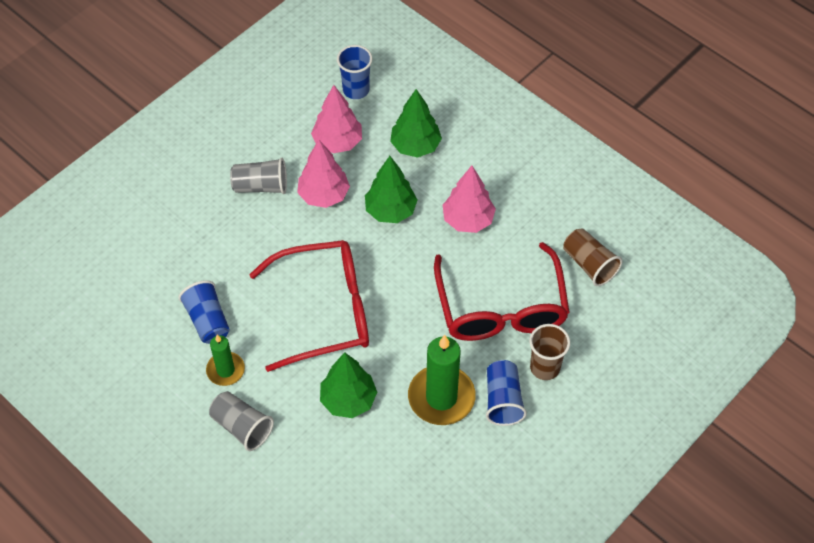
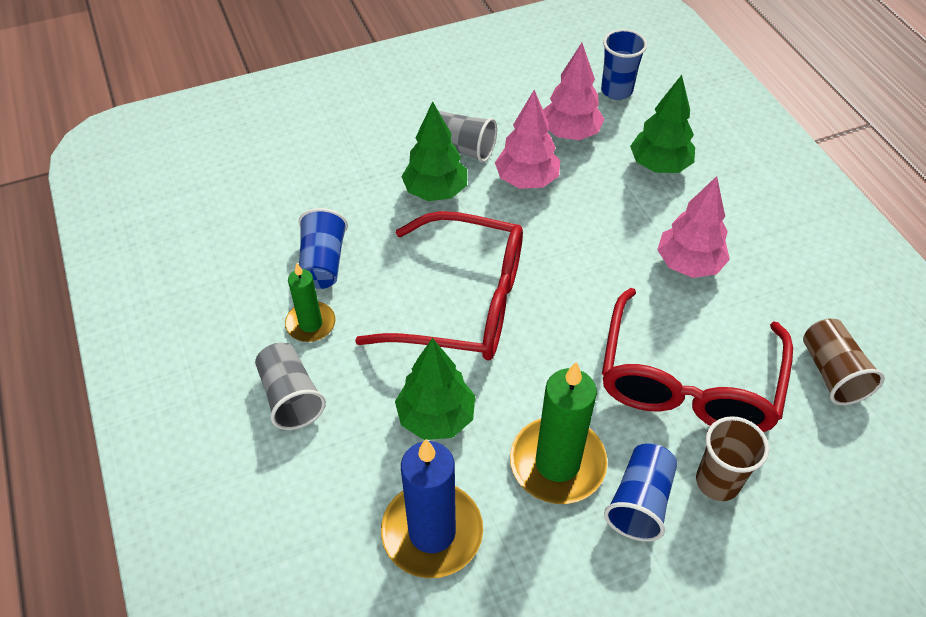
camera: 25 degrees right, 5 degrees down
(383, 474) = (432, 532): none -> blue candle
(390, 211) = (597, 222): green tree -> green tree (435, 192)

